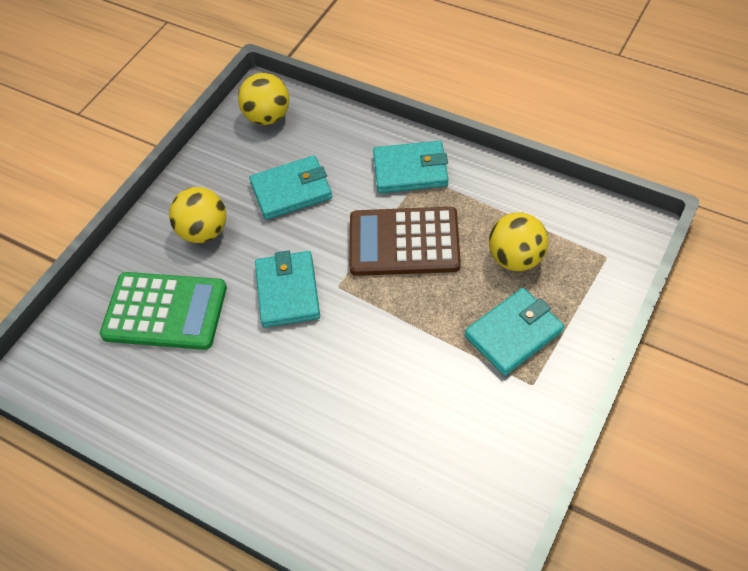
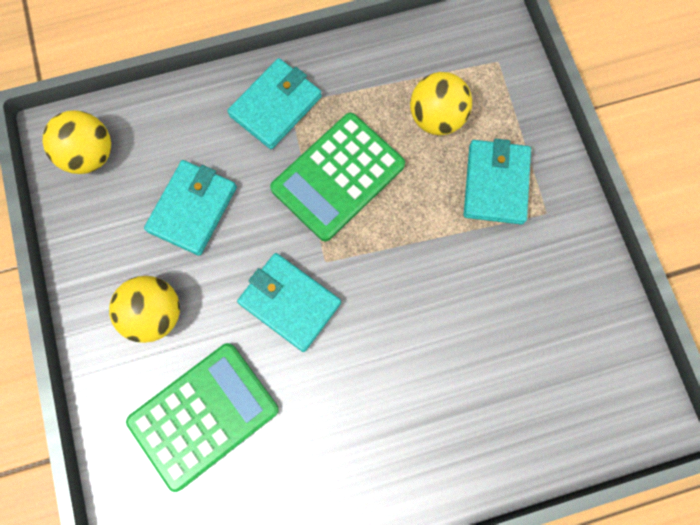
camera: 50 degrees left, 20 degrees up
(404, 242) = (338, 177): brown calculator -> green calculator

